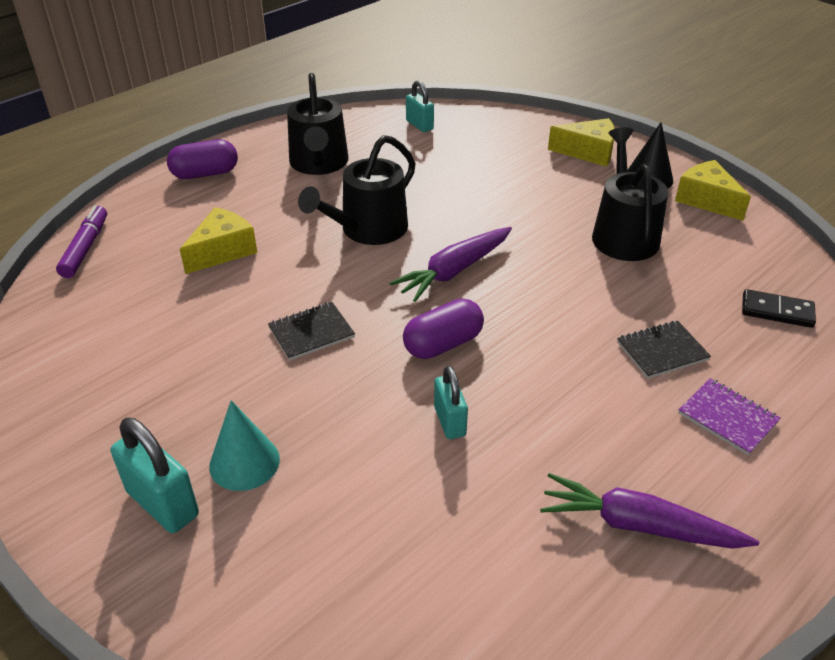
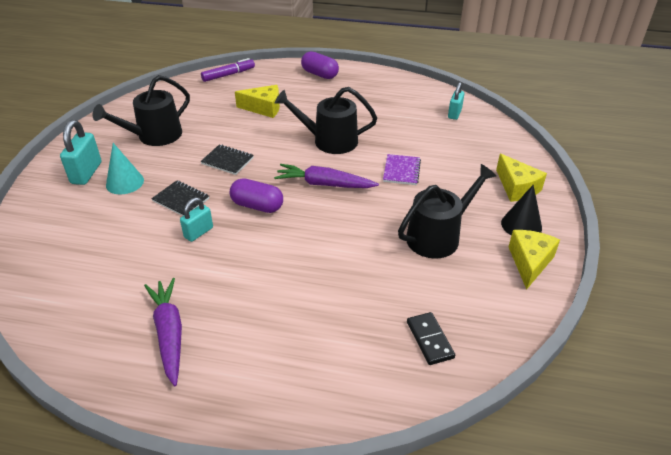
camera: 55 degrees right, 0 degrees up
(319, 163) = (370, 100): black watering can -> black watering can (154, 136)
(662, 351) = (330, 294): black notebook -> black notebook (181, 200)
(727, 418) = (290, 346): purple notebook -> purple notebook (401, 171)

